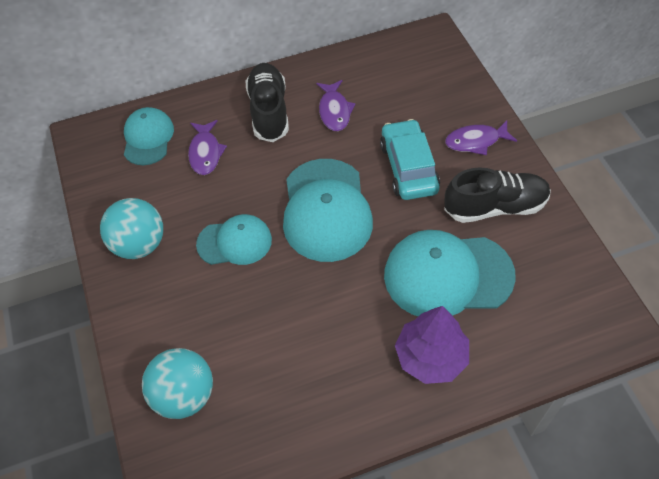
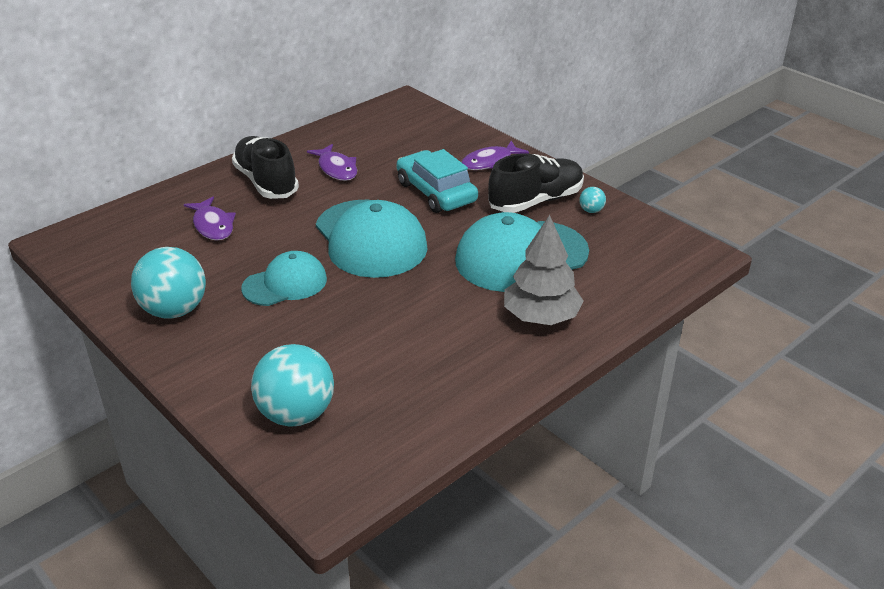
camera: 25 degrees left, 20 degrees down
(148, 138) = (138, 228): turquoise cap -> none
(431, 357) = (541, 316): purple tree -> grey tree
(542, 236) = (591, 210): none -> turquoise ball

